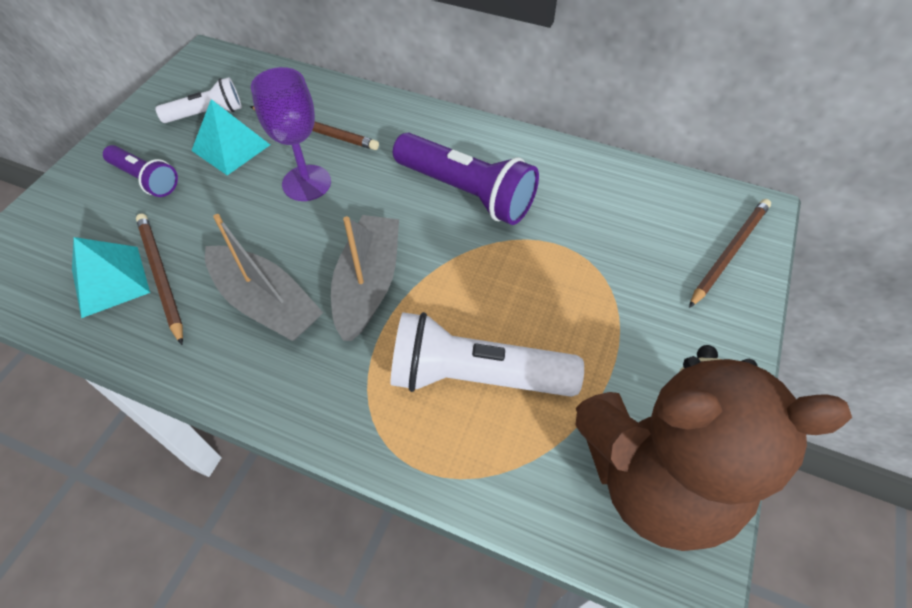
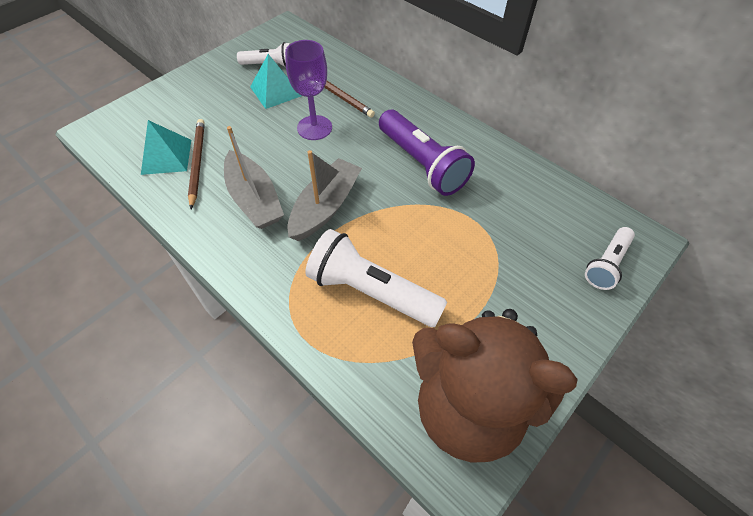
camera: 20 degrees right, 0 degrees up
(146, 179) = (214, 98): purple flashlight -> none
(729, 252) = (606, 264): brown pencil -> white flashlight

